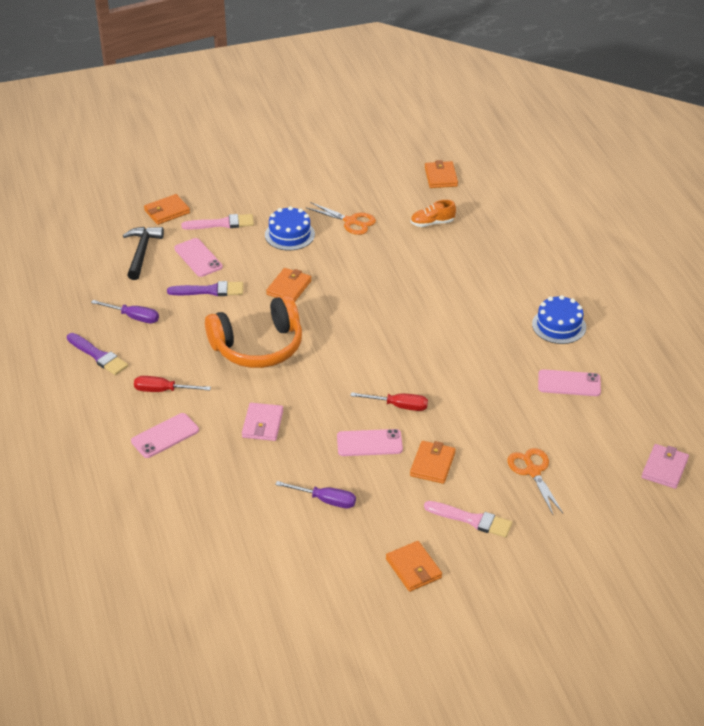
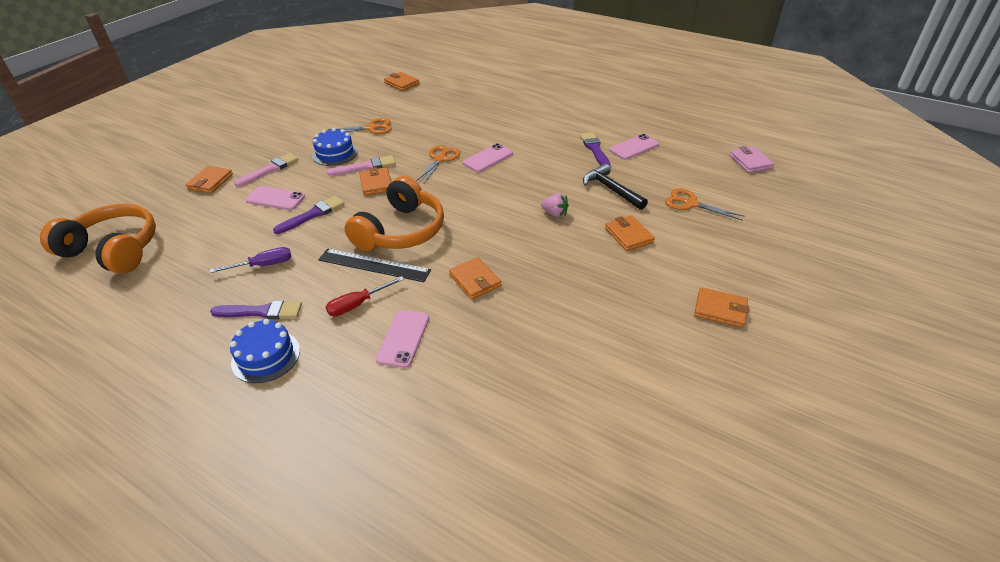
camera: 40 degrees left, 0 degrees up
(51, 242) = (113, 250): none -> orange headphones
(142, 252) = (218, 217): black hammer -> black hammer (611, 189)
(206, 365) = (374, 265): none -> black ruler
(262, 424) = (475, 280): pink wallet -> orange wallet
(325, 500) = (595, 304): purple screwdriver -> none
(369, 443) = (569, 247): pink phone -> pink phone (488, 158)
(371, 292) = (440, 159): none -> orange scissors
(398, 406) = (555, 213): red screwdriver -> pink strawberry
(432, 223) = (429, 107): orange shoe -> none
(471, 520) = (703, 254): pink brush -> pink brush (365, 167)
(526, 363) = (595, 149): none -> purple brush
(559, 325) = (582, 122): blue cake -> blue cake (266, 356)

